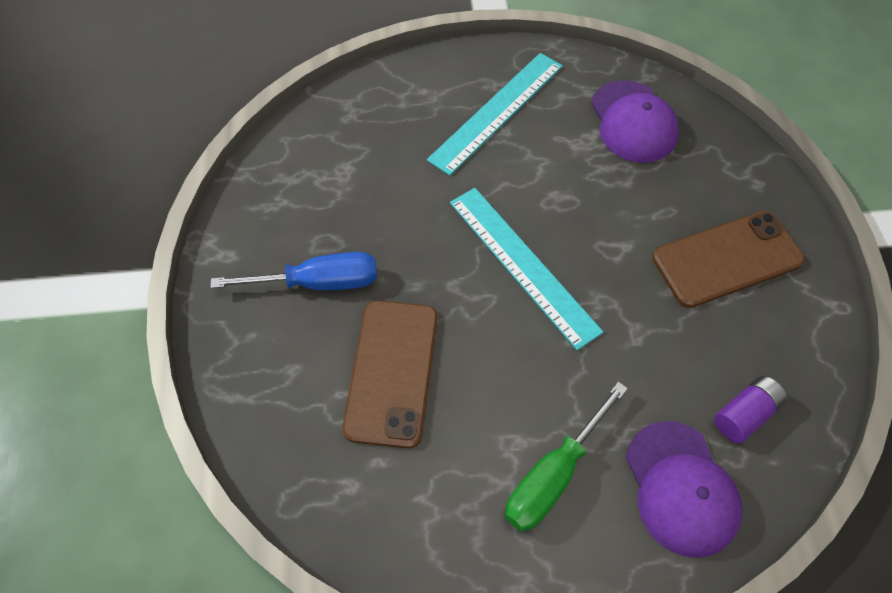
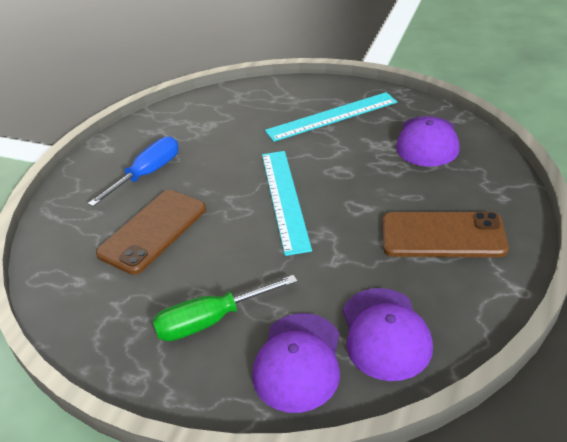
camera: 30 degrees right, 20 degrees down
(317, 283) = (147, 174): blue screwdriver -> blue screwdriver turned 75 degrees counterclockwise
(744, 414) = (385, 333): purple battery -> purple cap

